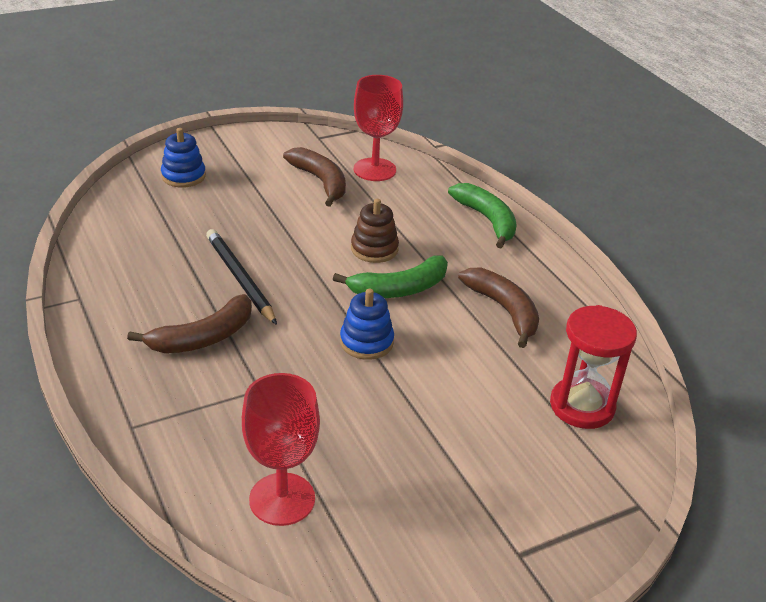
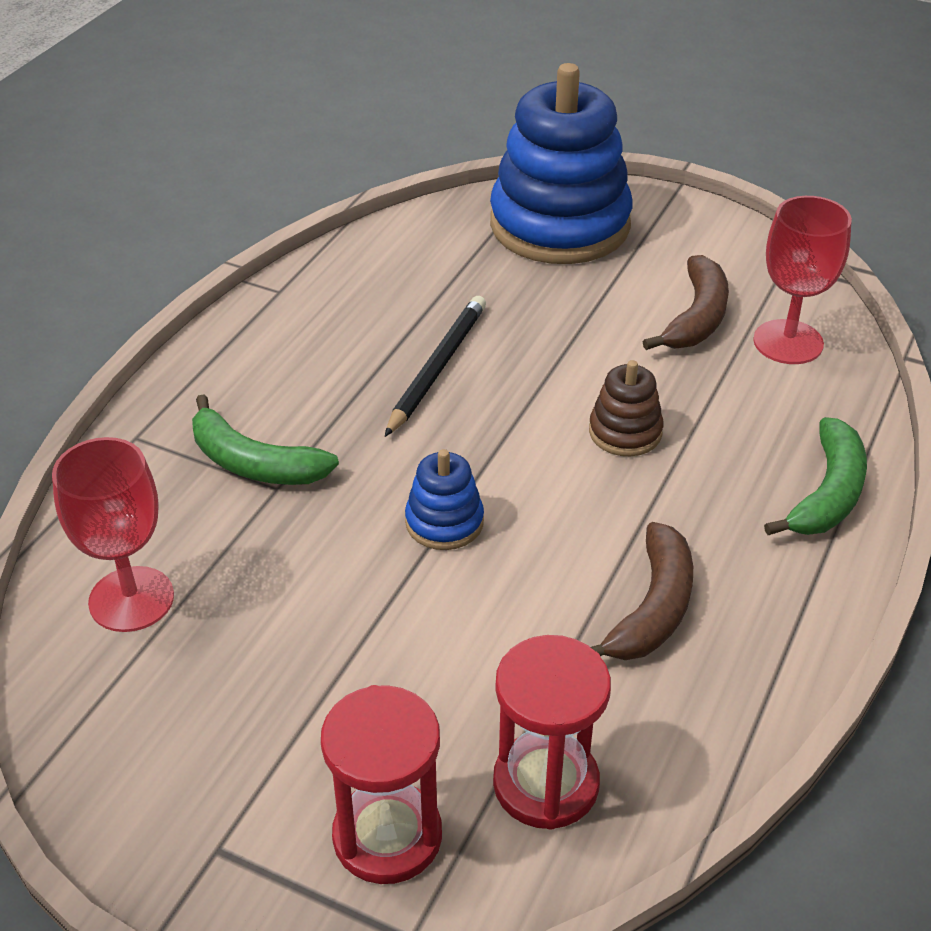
camera: 55 degrees right, 5 degrees up
(183, 176) = (560, 225): blue stacking toy -> blue stacking toy, size x2.29
(203, 337) = (312, 402): brown banana -> none
(399, 289) = (575, 495): green banana -> green banana (254, 463)
(568, 480) = (387, 836): none -> red hourglass

